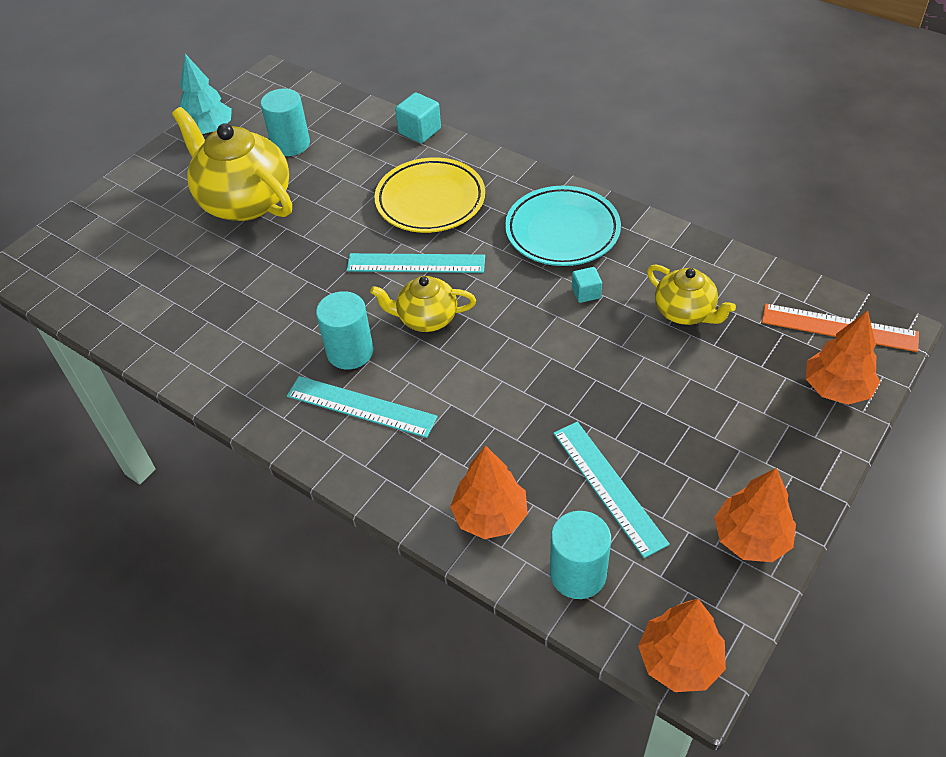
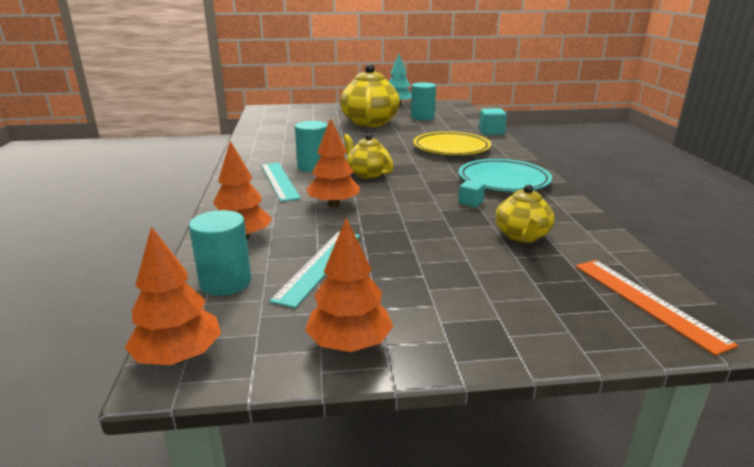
camera: 45 degrees right, 25 degrees down
(416, 263) = (401, 159): turquoise ruler -> none
(836, 388) = (581, 326): orange tree -> orange tree (334, 205)

